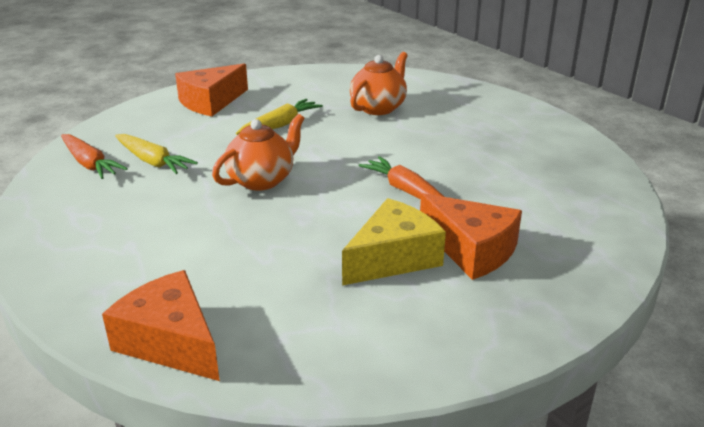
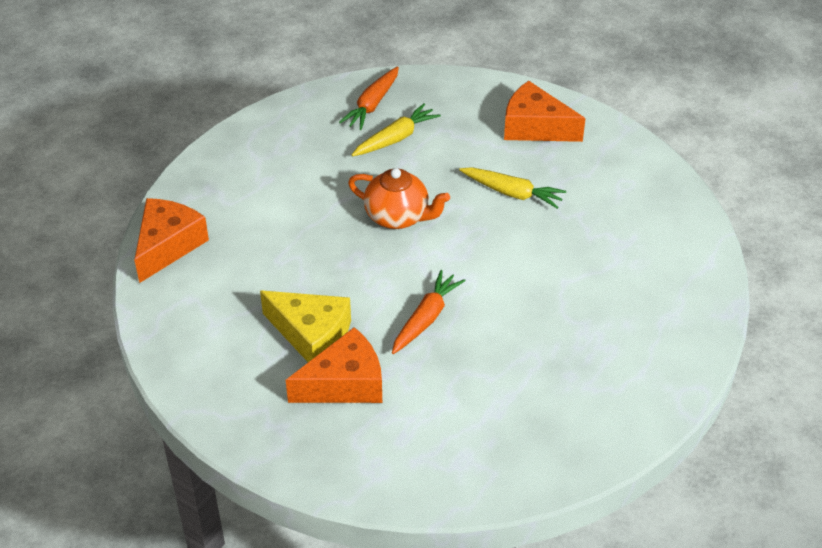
camera: 70 degrees right, 15 degrees up
(152, 161) = (395, 138): yellow carrot -> yellow carrot turned 150 degrees counterclockwise
(378, 108) = (599, 254): orange teapot -> none
(471, 250) = (345, 383): orange cheese -> orange cheese turned 135 degrees counterclockwise

